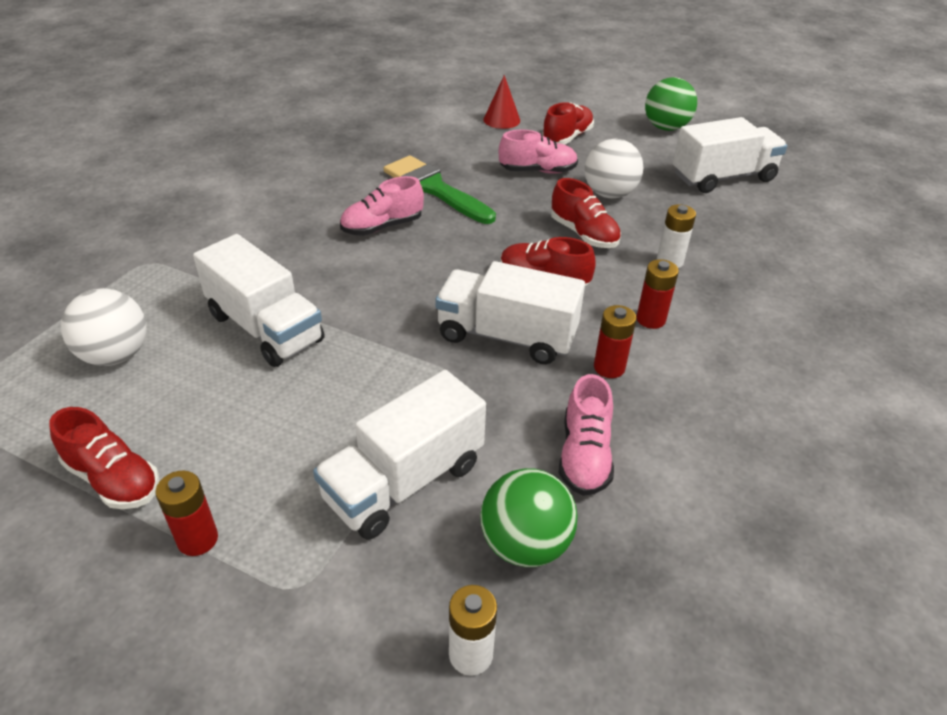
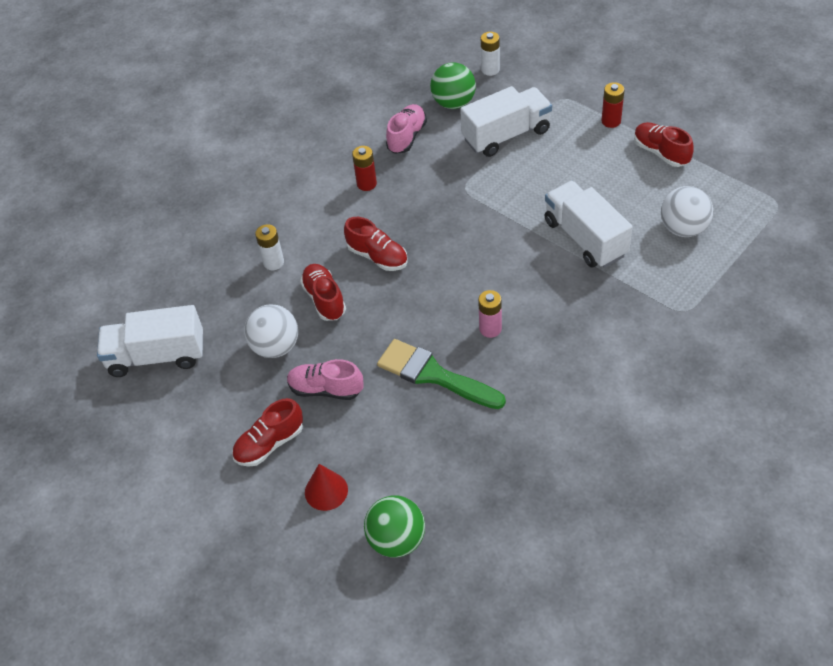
camera: 160 degrees left, 10 degrees up
(382, 227) = (490, 329): pink shoe -> pink battery
(434, 189) = (433, 375): green brush -> green brush turned 150 degrees clockwise
(506, 336) = (422, 213): white truck -> none
(650, 319) = (320, 214): red battery -> none
(666, 127) = (152, 449): green ball -> green ball (396, 540)

